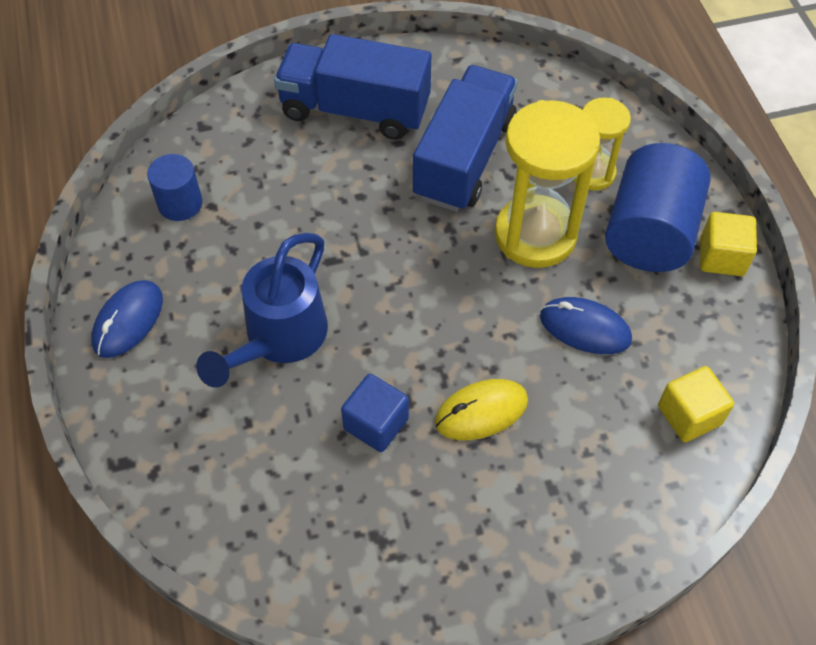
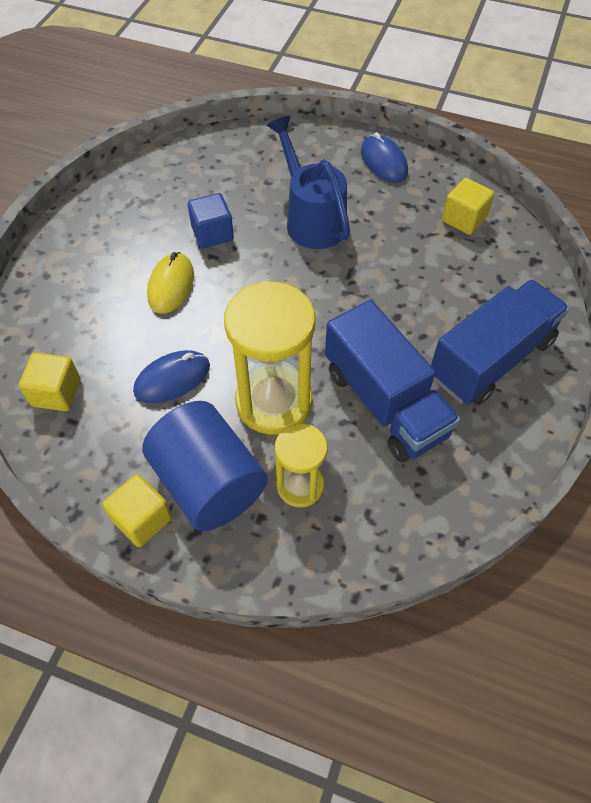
camera: 125 degrees right, 0 degrees up
(180, 203) = (464, 219): blue cylinder -> yellow cube

